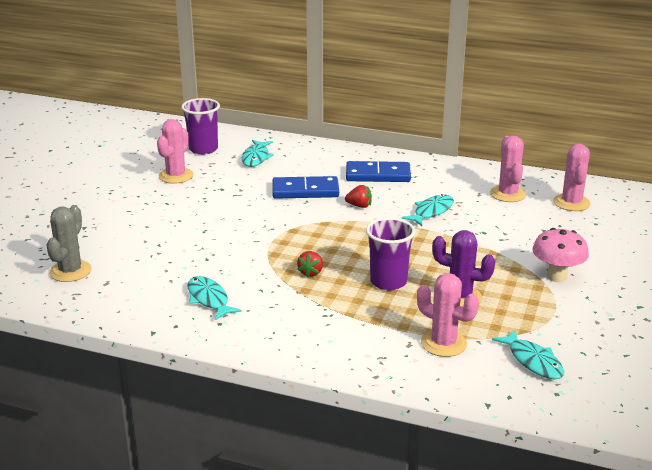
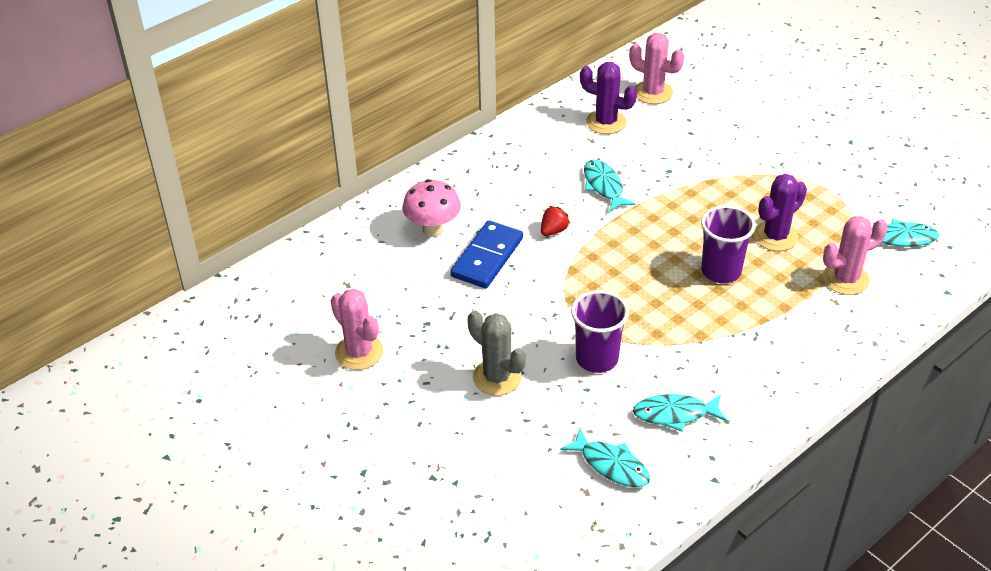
camera: 60 degrees left, 15 degrees up
(70, 271) = (537, 518): grey cactus -> grey cactus (497, 377)
(203, 149) = (303, 304): purple cup -> purple cup (597, 358)
(256, 157) = (368, 267): turquoise fish -> turquoise fish (611, 465)
(311, 273) = (669, 318): red strawberry -> none
(378, 175) = (494, 190): blue domino -> none
(508, 194) = (606, 122): pink cactus -> purple cactus
(557, 276) = (777, 163): pink mushroom -> pink mushroom (433, 229)

